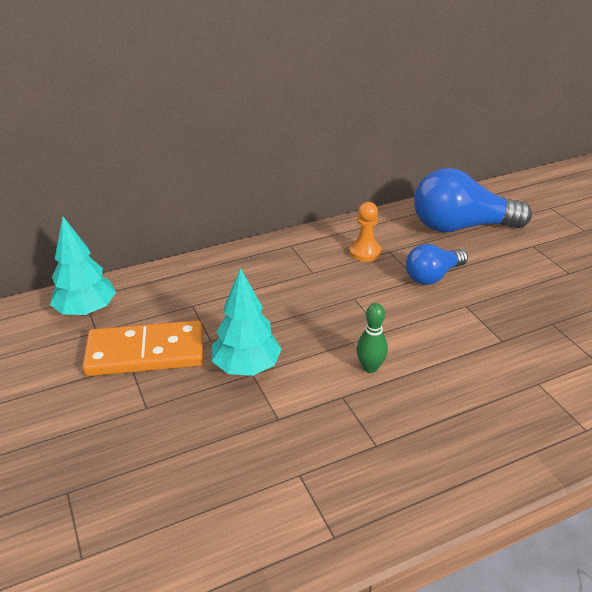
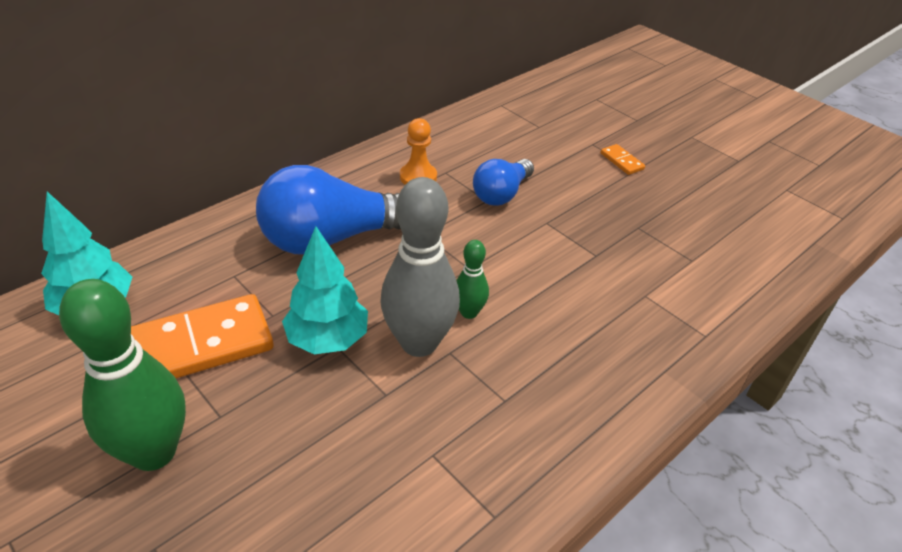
camera: 20 degrees left, 5 degrees up
(91, 423) = (153, 452): none -> green bowling pin
(319, 384) = (419, 343): none -> grey bowling pin
(461, 227) = (513, 133): blue light bulb -> blue light bulb (332, 239)
(556, 264) = (621, 161): none -> orange domino

